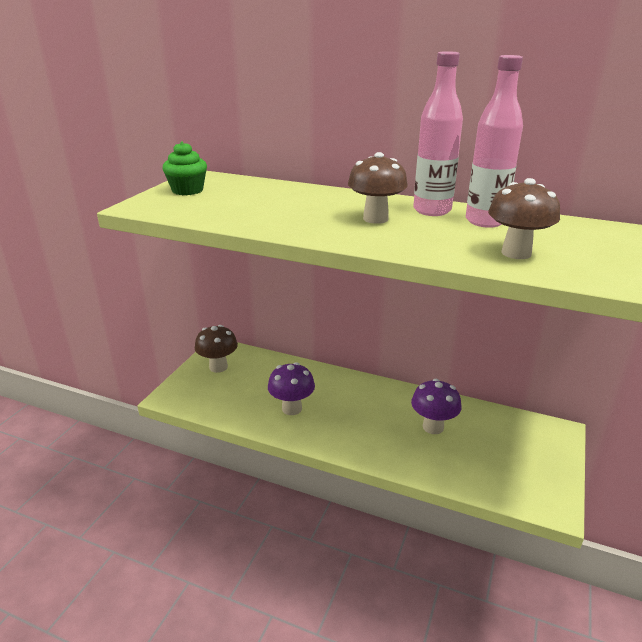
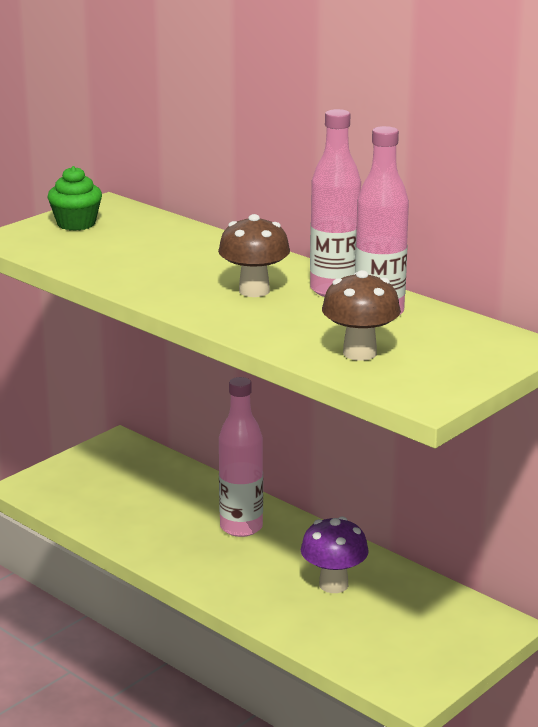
camera: 20 degrees right, 5 degrees down
(218, 367) = (105, 464): brown mushroom -> none
(292, 408) = (167, 528): purple mushroom -> none
(341, 396) = (241, 527): none -> pink bottle

